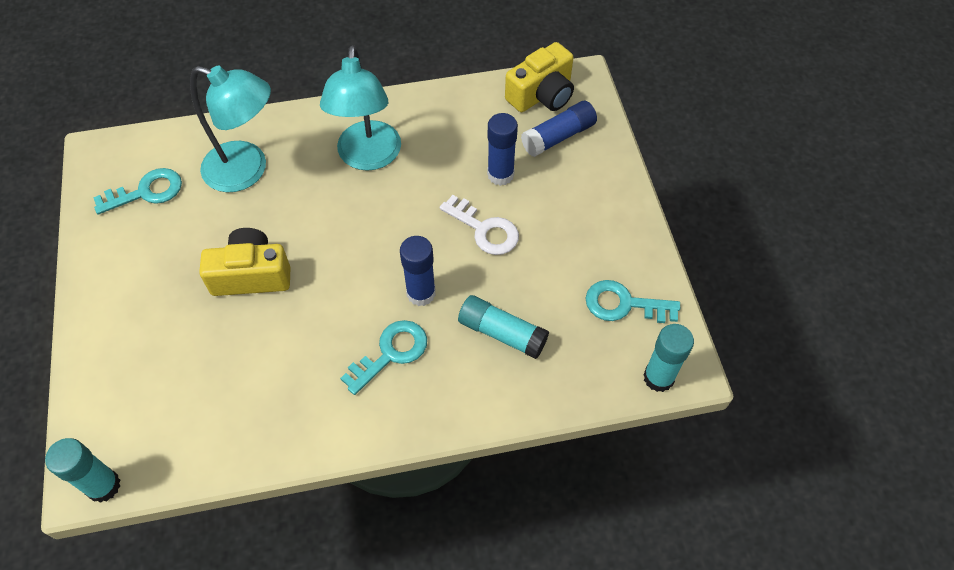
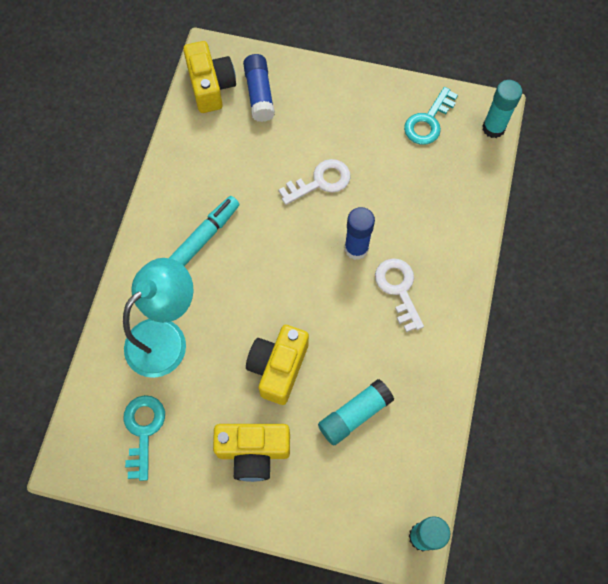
camera: 65 degrees left, 10 degrees up
(153, 289) = (253, 452): none -> yellow camera
(368, 157) = (204, 237): turquoise lamp -> turquoise marker
(391, 353) = (398, 289): turquoise key -> white key
(500, 175) = (274, 149): blue glue stick -> none
(502, 333) = (416, 208): turquoise glue stick -> turquoise glue stick (354, 415)

